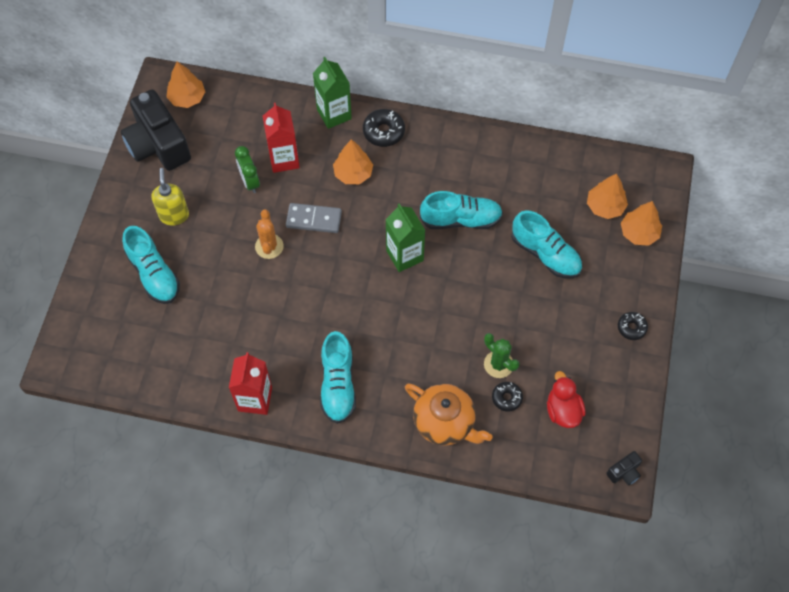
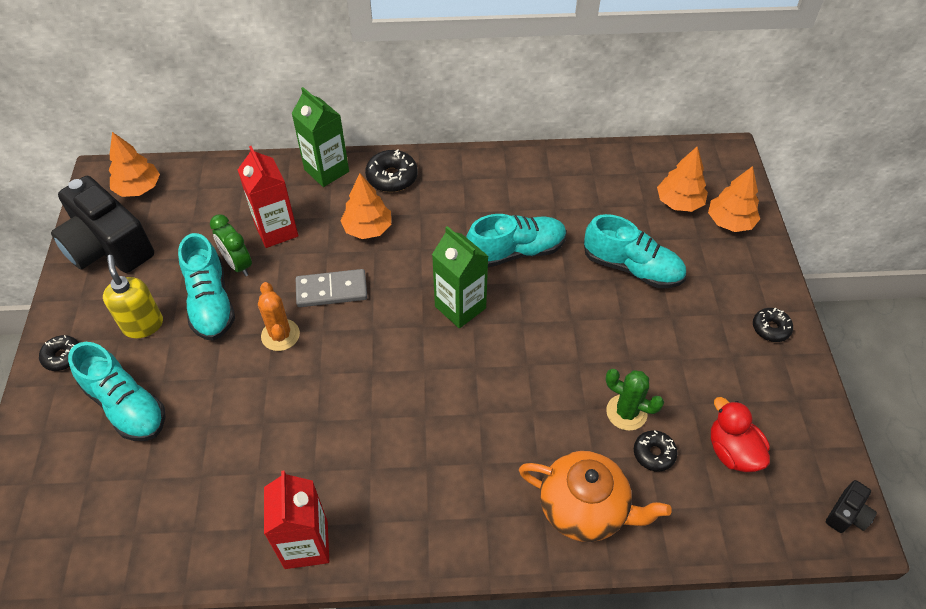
camera: 15 degrees left, 10 degrees down
(115, 227) = (62, 356): none -> black donut
(338, 384) = (420, 493): turquoise shoe -> turquoise shoe (211, 302)

